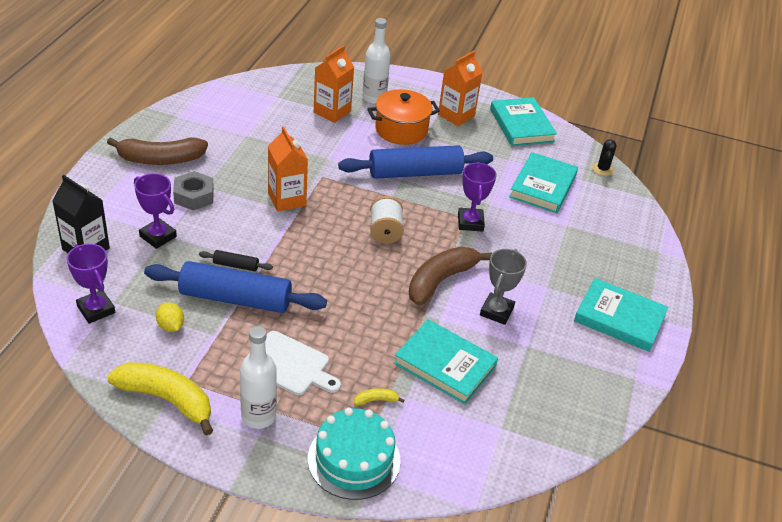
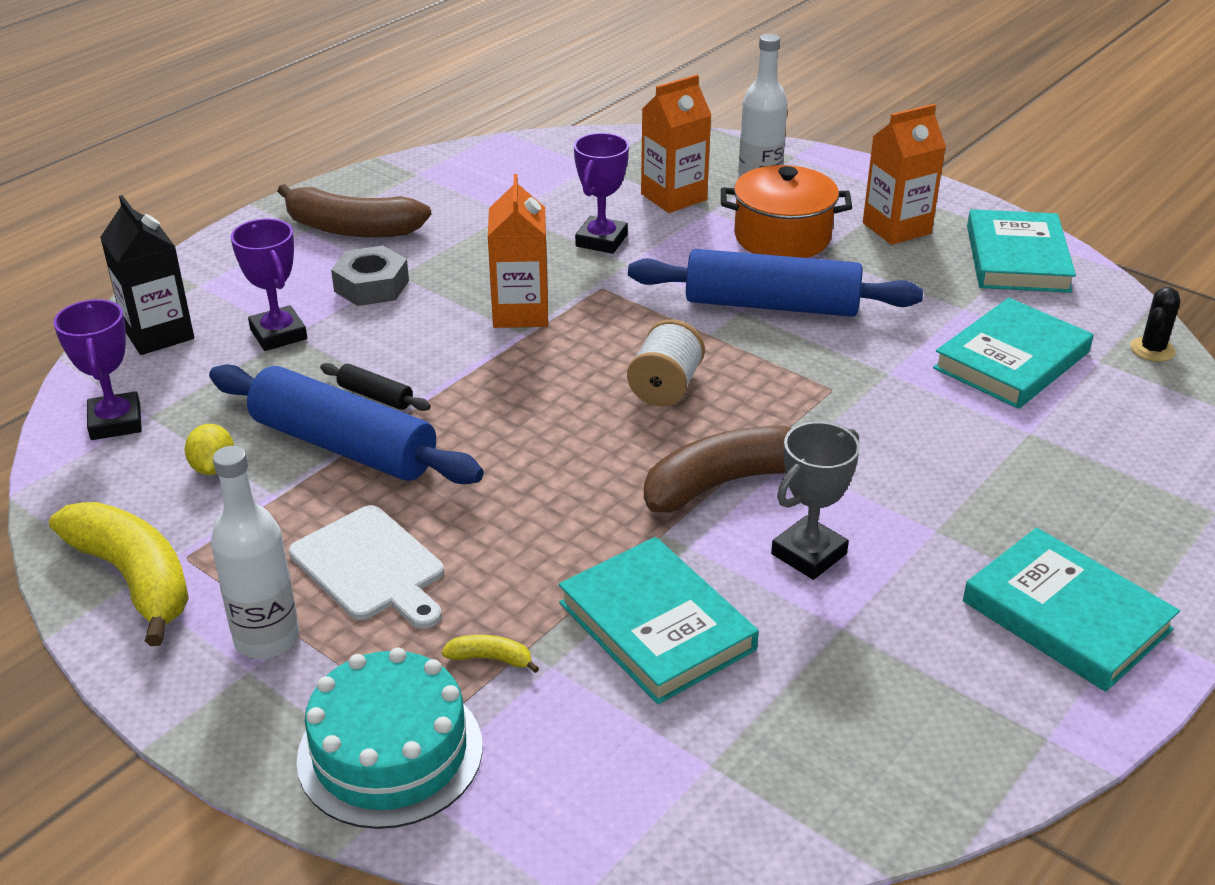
camera: 25 degrees right, 5 degrees down
(470, 222) = (835, 397): purple trophy -> purple trophy (601, 240)

